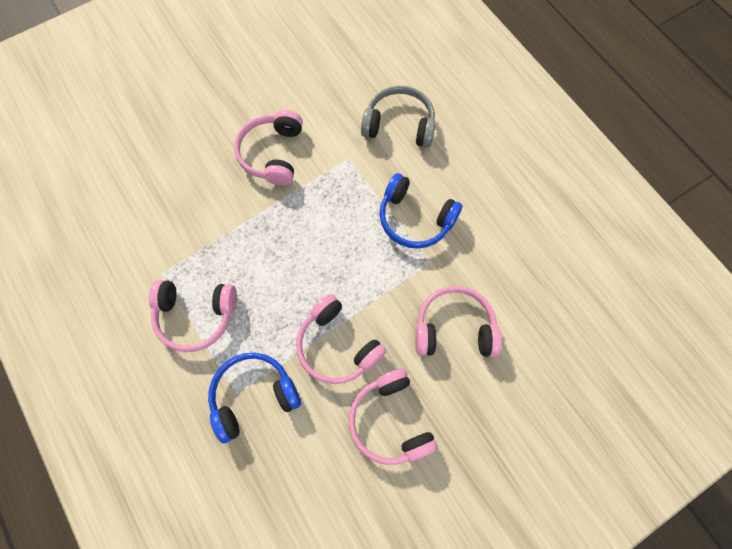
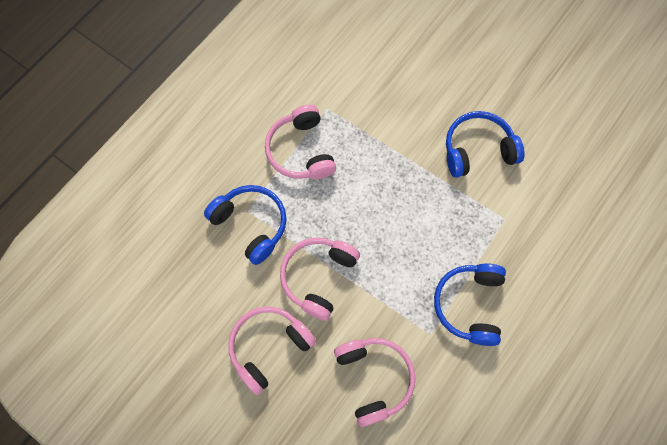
camera: 70 degrees right, 0 degrees up
(272, 154) = (478, 150): pink headphones -> blue headphones
(399, 124) = (566, 255): grey headphones -> none

